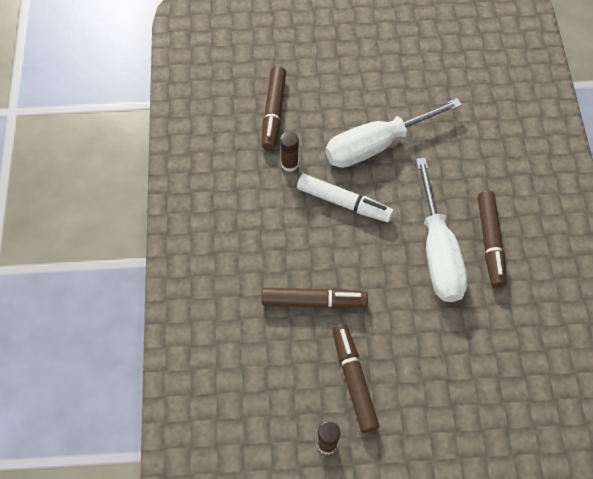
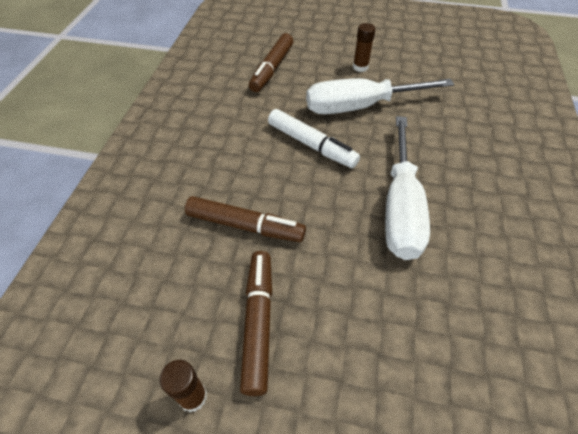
camera: 15 degrees right, 10 degrees down
(289, 164) = (270, 106): brown glue stick -> brown glue stick (360, 67)
(490, 242) = (463, 211): brown marker -> none

